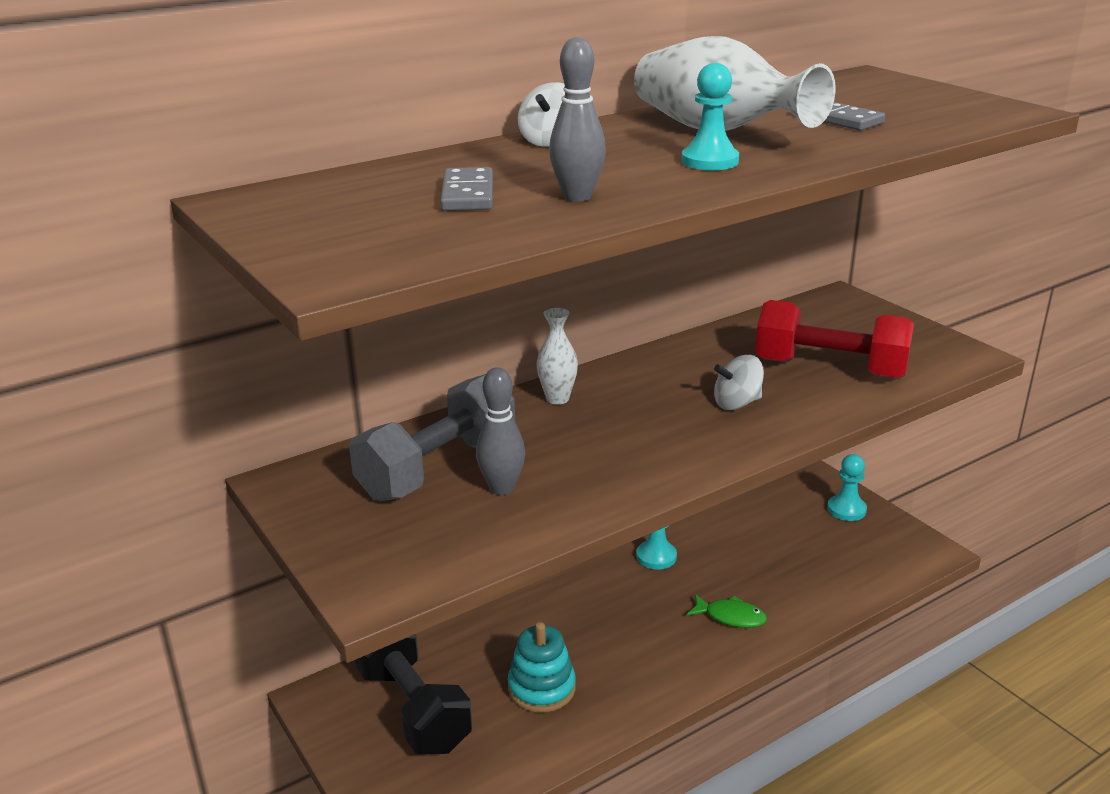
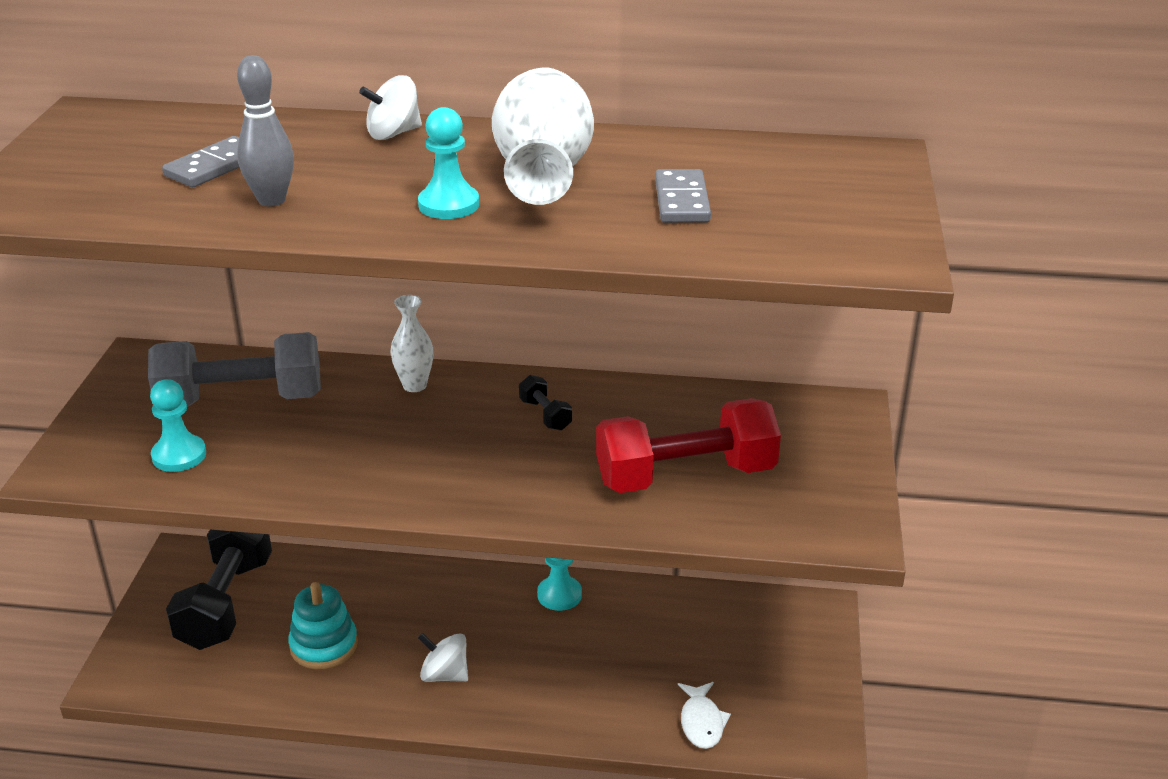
camera: 40 degrees right, 5 degrees up
(502, 488) = (252, 440): grey bowling pin -> none
(681, 375) = (545, 415): none -> black dumbbell
(731, 617) = (542, 685): green fish -> none
(737, 403) = (541, 464): white spinning top -> white spinning top (444, 675)
(830, 369) = (685, 476): red dumbbell -> red dumbbell turned 75 degrees counterclockwise
(846, 509) = (801, 656): turquoise pawn -> turquoise pawn (179, 455)
(853, 579) = (701, 722): none -> white fish

